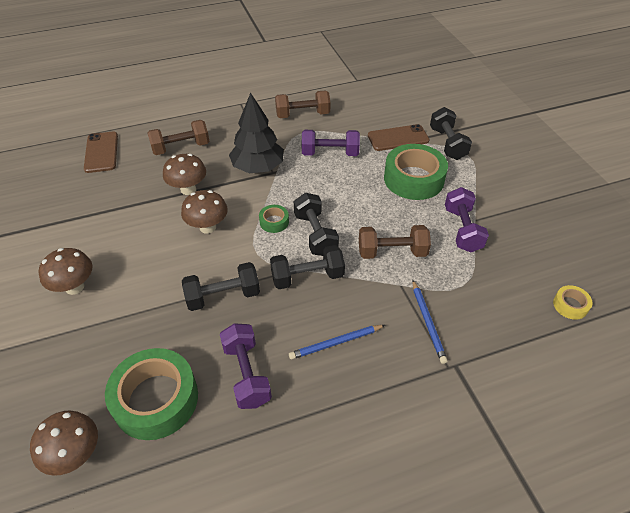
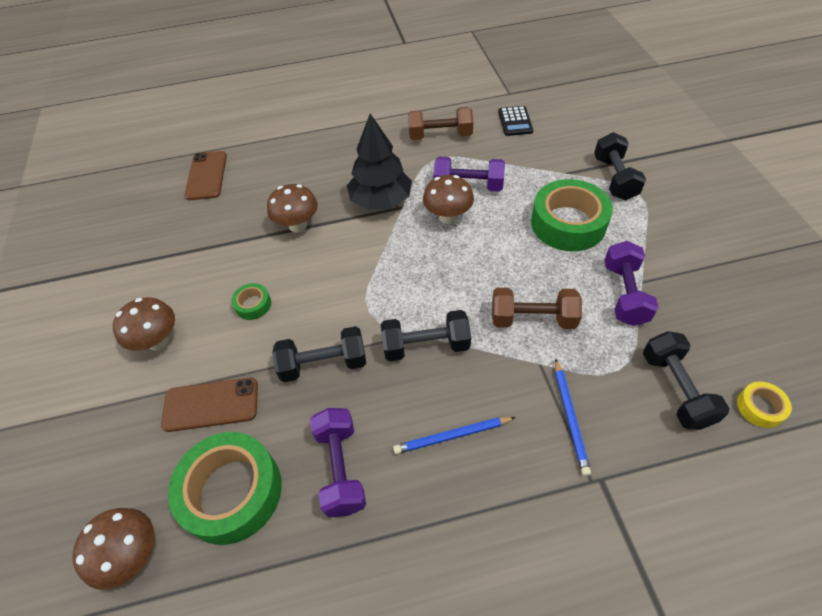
camera: 10 degrees right, 5 degrees up
(181, 148) = (295, 173): brown dumbbell -> none
(208, 227) = (315, 274): brown mushroom -> brown mushroom (448, 217)
(274, 222) = (393, 271): green tape -> green tape (253, 305)
(315, 234) = (440, 290): black dumbbell -> black dumbbell (675, 389)
(364, 102) = (515, 121): none -> black calculator
(398, 138) = (553, 169): brown phone -> brown phone (211, 404)

